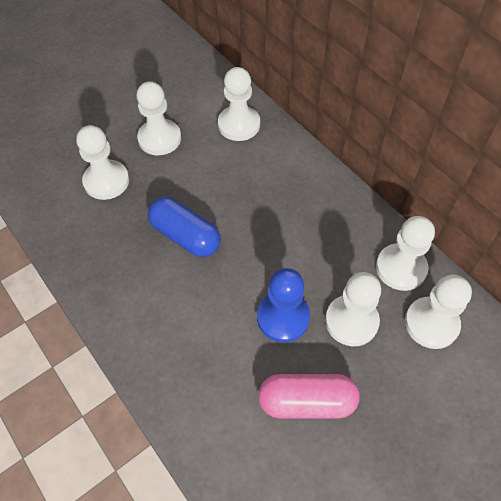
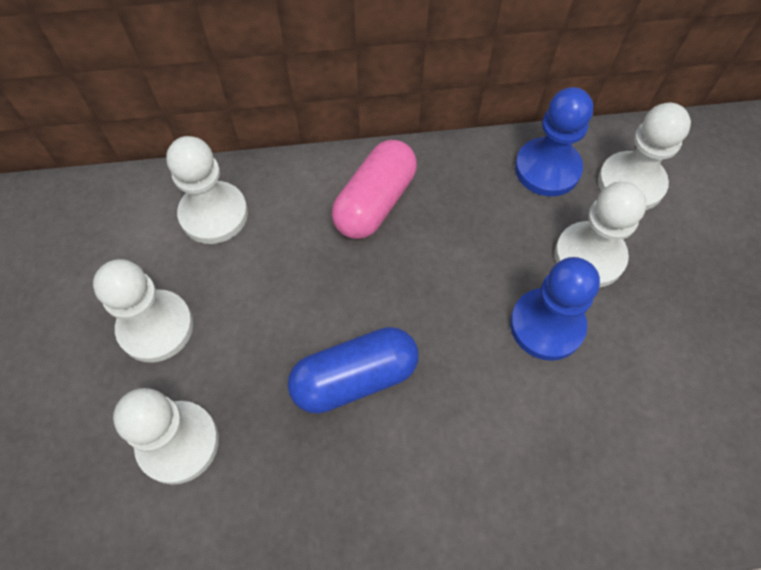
camera: 60 degrees left, 5 degrees up
(307, 402) = (670, 361): pink capsule -> pink capsule (375, 202)
(401, 268) = (547, 169): white pawn -> blue pawn

